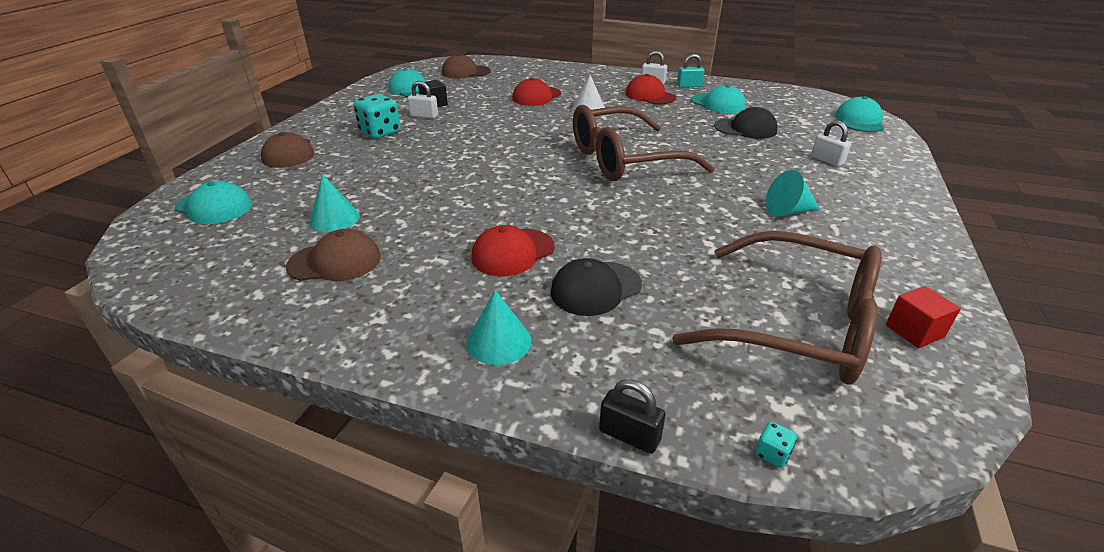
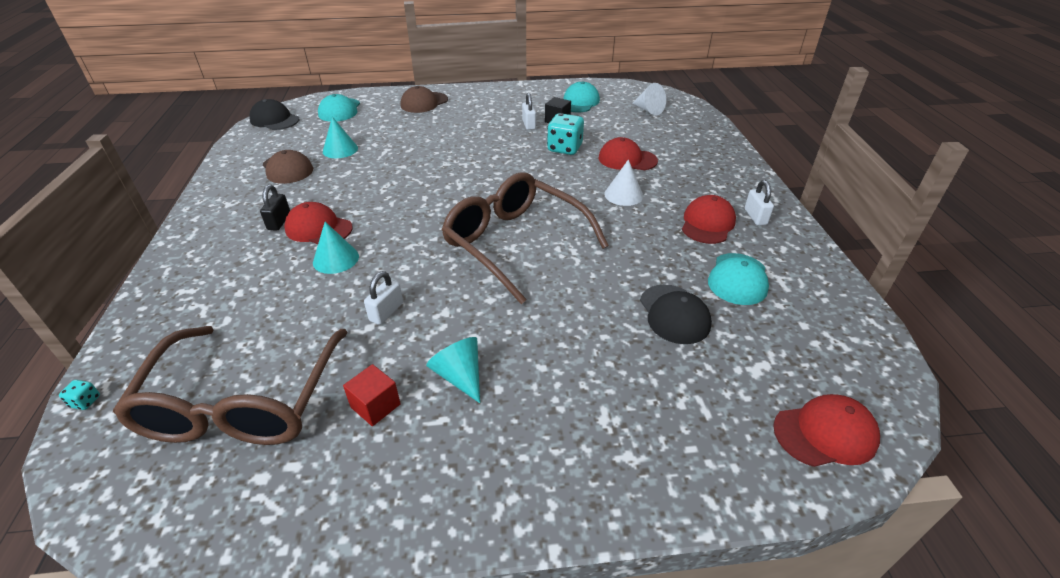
camera: 65 degrees right, 5 degrees up
(380, 132) = (482, 119): turquoise dice -> turquoise dice (564, 148)
(465, 72) = (648, 110): brown cap -> white cone
(499, 341) = (208, 253): turquoise cone -> turquoise cone (336, 259)
(595, 288) = (278, 278): black cap -> black cap (274, 120)
(629, 435) = (112, 329): black padlock -> black padlock (279, 222)
(689, 86) = (777, 245): turquoise padlock -> none
(827, 160) = (630, 402): white padlock -> white padlock (386, 312)
(859, 121) = (825, 433): turquoise cap -> red cap
(914, 331) = (241, 495): red cube -> red cube (375, 406)

